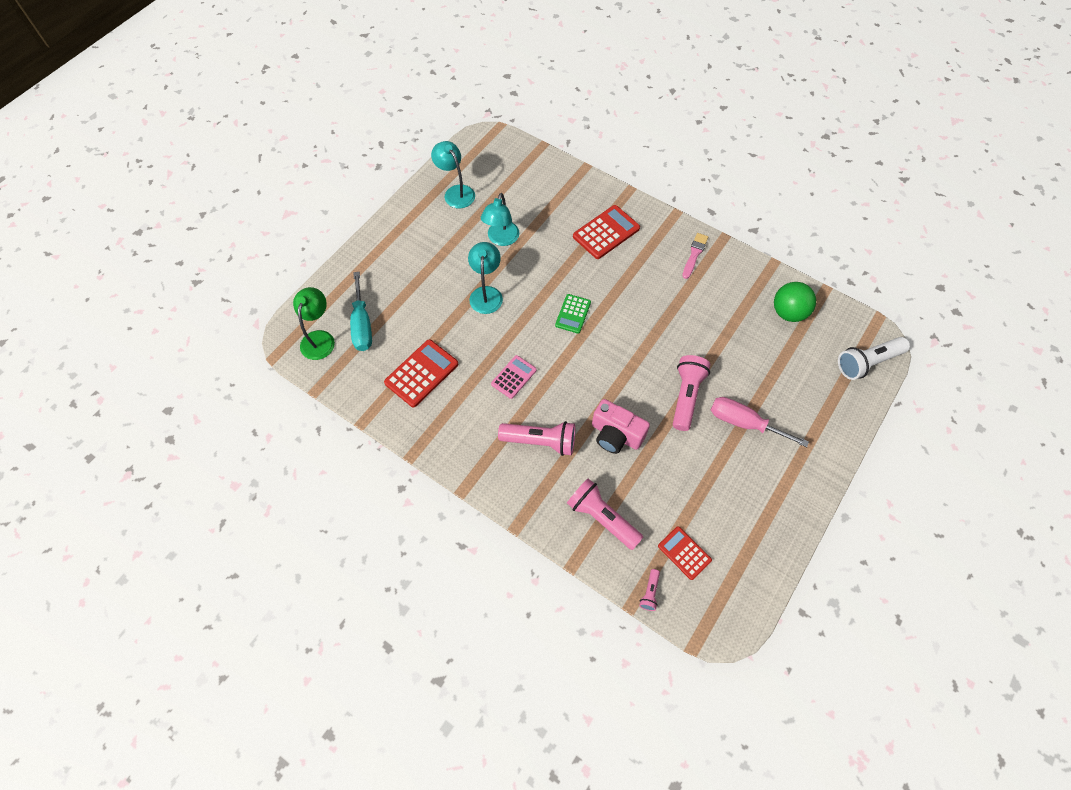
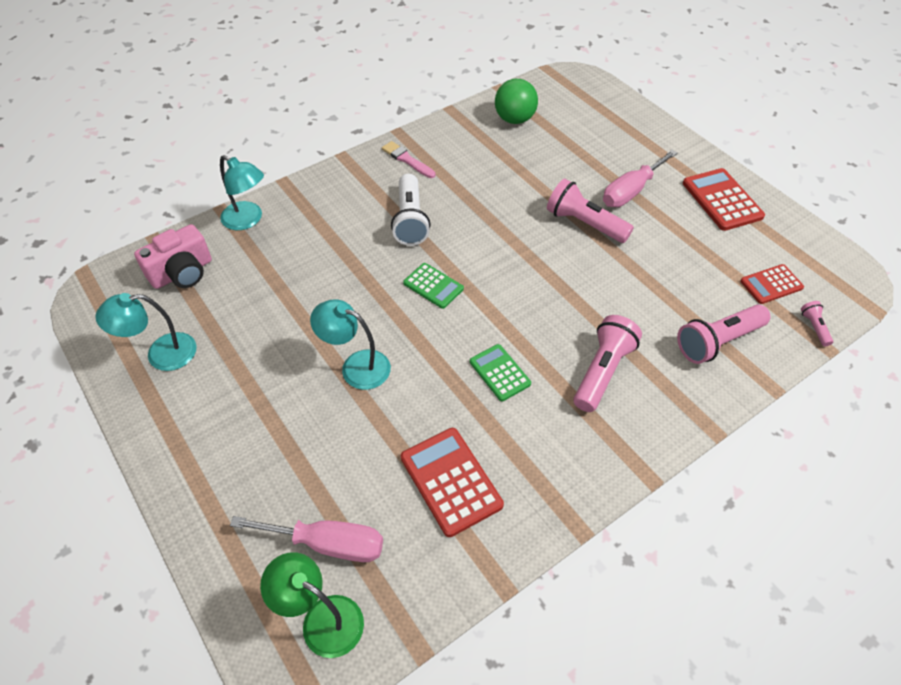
camera: 70 degrees left, 10 degrees down
(362, 325) = (328, 544): turquoise screwdriver -> pink screwdriver
(501, 239) = (277, 325): turquoise lamp -> turquoise lamp (248, 220)
(514, 377) = (500, 373): pink calculator -> green calculator
(606, 232) = (332, 220): red calculator -> red calculator (722, 200)
(616, 435) = (614, 297): pink camera -> pink camera (182, 273)
(650, 592) = (814, 327): pink flashlight -> pink flashlight turned 135 degrees counterclockwise
(867, 362) = (592, 91): white flashlight -> white flashlight (410, 220)

